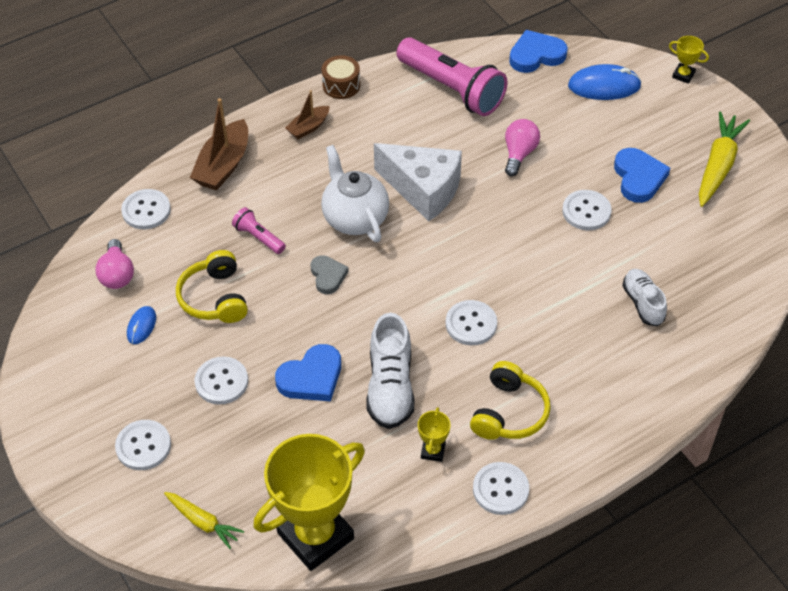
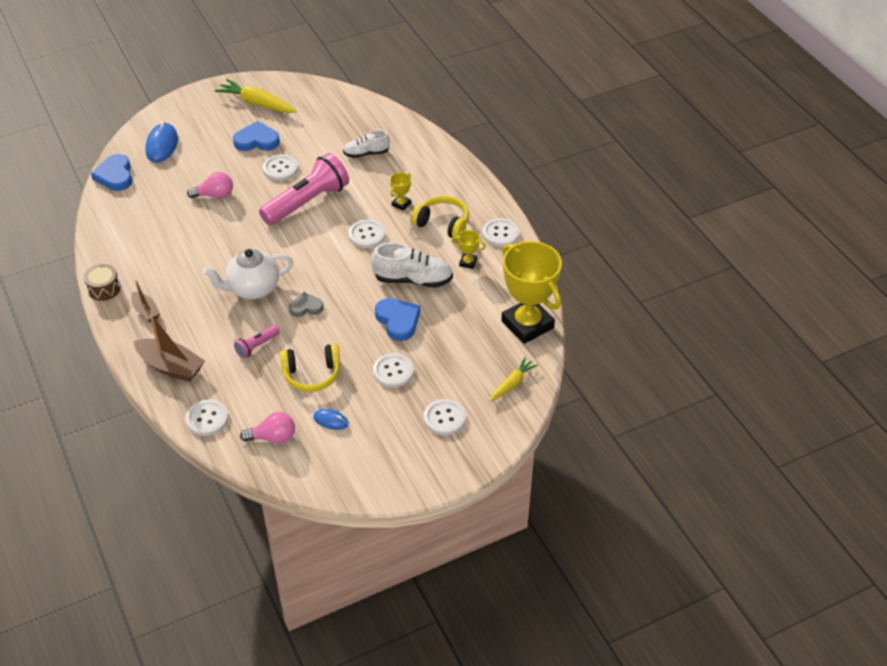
camera: 85 degrees left, 5 degrees down
(423, 189) = (235, 249): white cheese -> none
(452, 89) = (134, 224): pink flashlight -> pink flashlight (307, 202)
(519, 154) = (215, 195): pink light bulb -> pink light bulb turned 150 degrees clockwise
(683, 75) = (166, 106): yellow trophy -> yellow trophy (401, 204)

